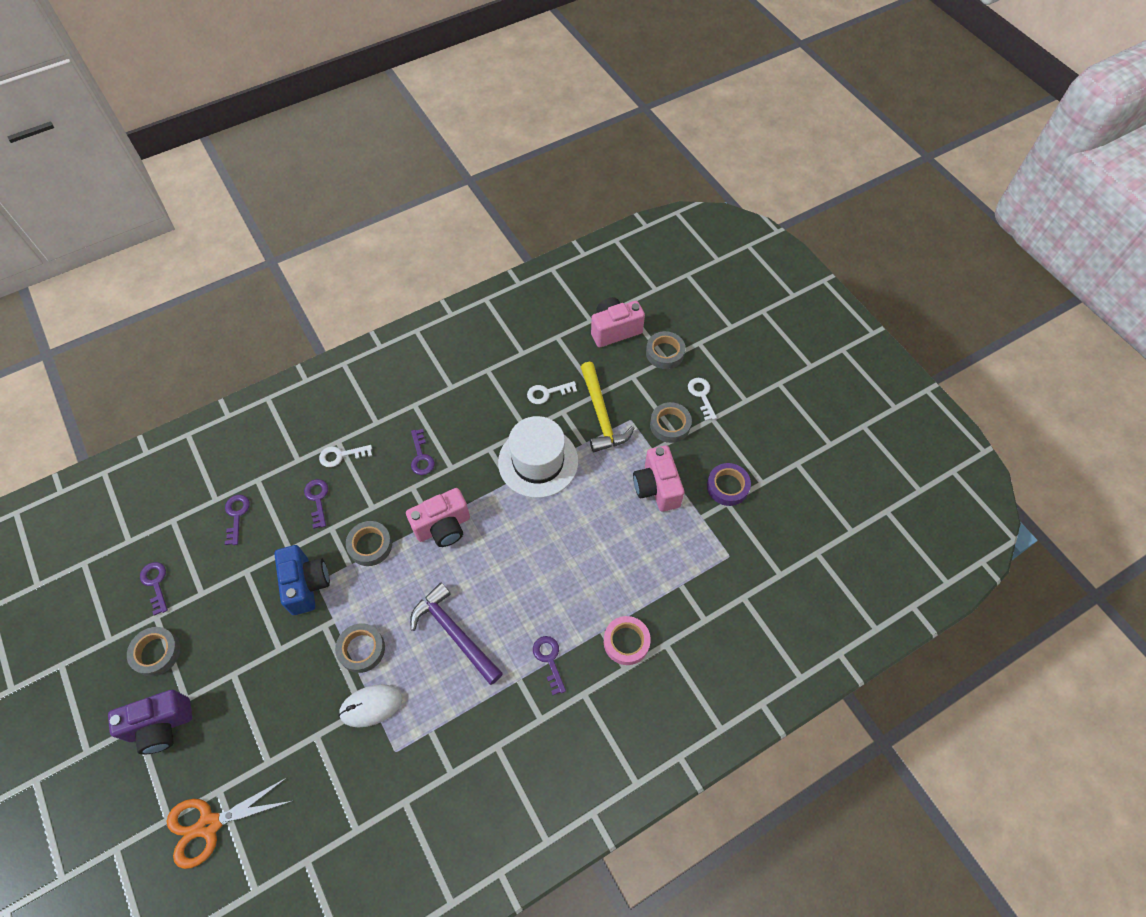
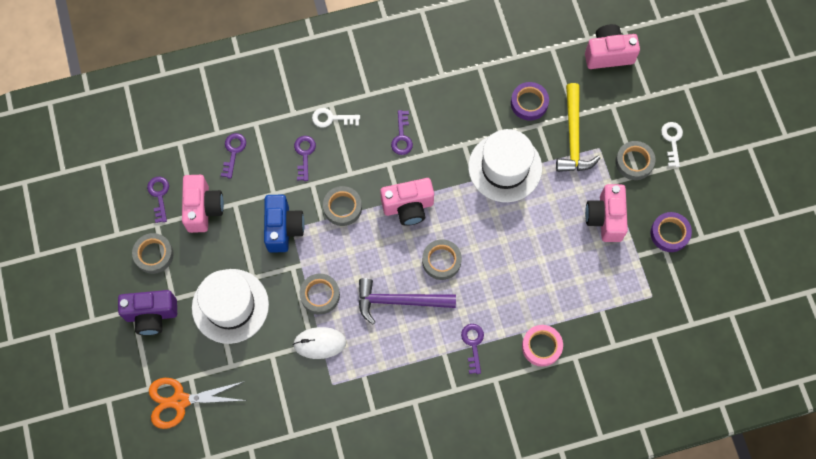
camera: 15 degrees right, 10 degrees up
(210, 586) = (203, 209): none -> pink camera
(257, 689) = (230, 306): none -> white hat
(454, 632) = (399, 301): purple hammer -> purple hammer turned 60 degrees counterclockwise
(547, 393) = (529, 103): white key -> purple tape
(665, 353) = (649, 89): grey tape -> grey tape (441, 261)

